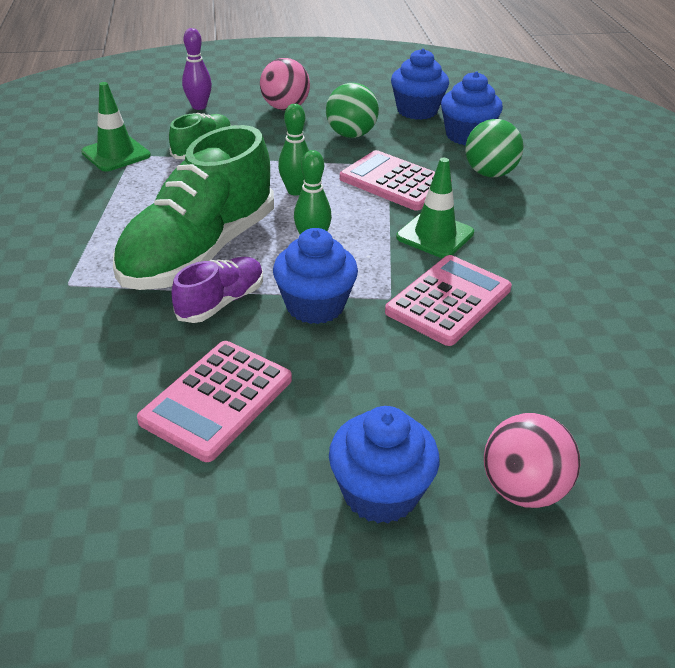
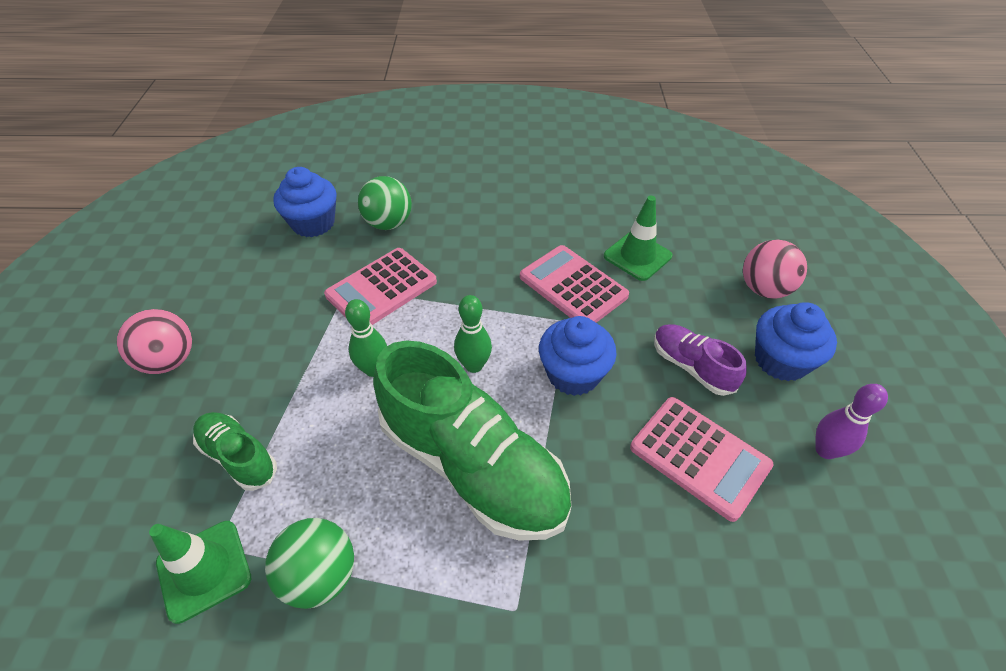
camera: 80 degrees left, 10 degrees up
(199, 106) = (108, 458): purple bowling pin -> purple bowling pin (825, 450)
(221, 302) = (563, 448): purple shoe -> purple shoe (691, 367)
(351, 135) = (270, 308): green ball -> green ball (320, 575)
(417, 110) = (242, 248): blue cupcake -> none
(435, 235) = (479, 277): green traffic cone -> green traffic cone (637, 256)

